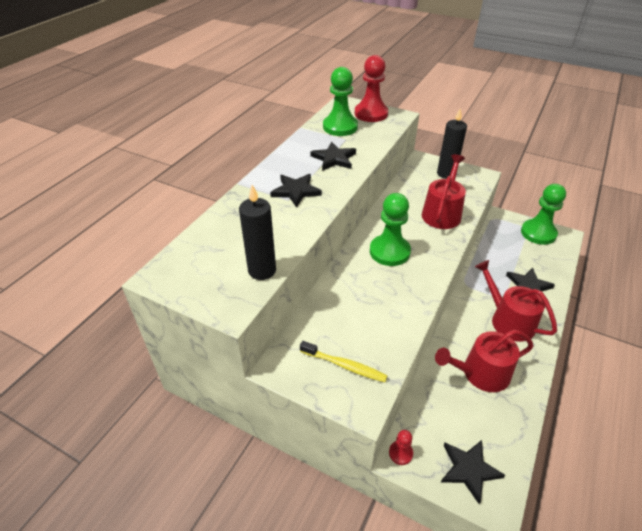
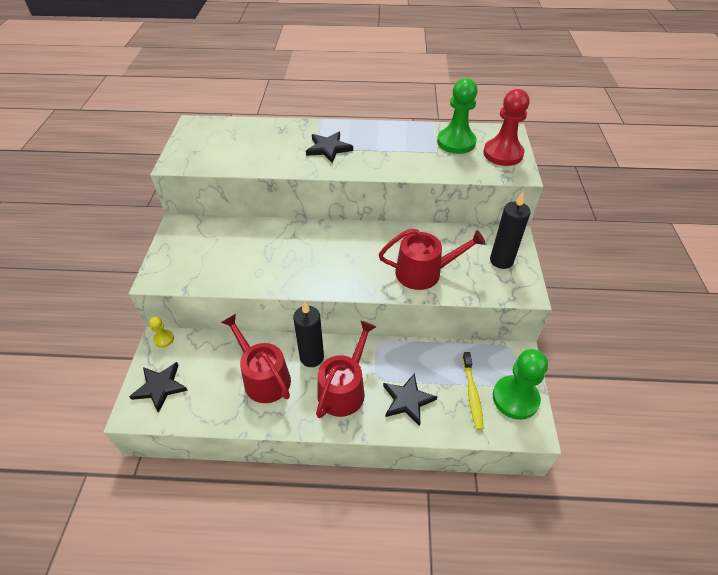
camera: 65 degrees right, 5 degrees up
(262, 270) = (219, 163): black candle -> black candle (312, 357)
(334, 159) = (395, 154): black star -> none
(344, 365) = (190, 257): yellow toothbrush -> yellow toothbrush (472, 393)
(389, 252) = (337, 249): green pawn -> none
(400, 453) = (164, 339): red pawn -> yellow pawn

